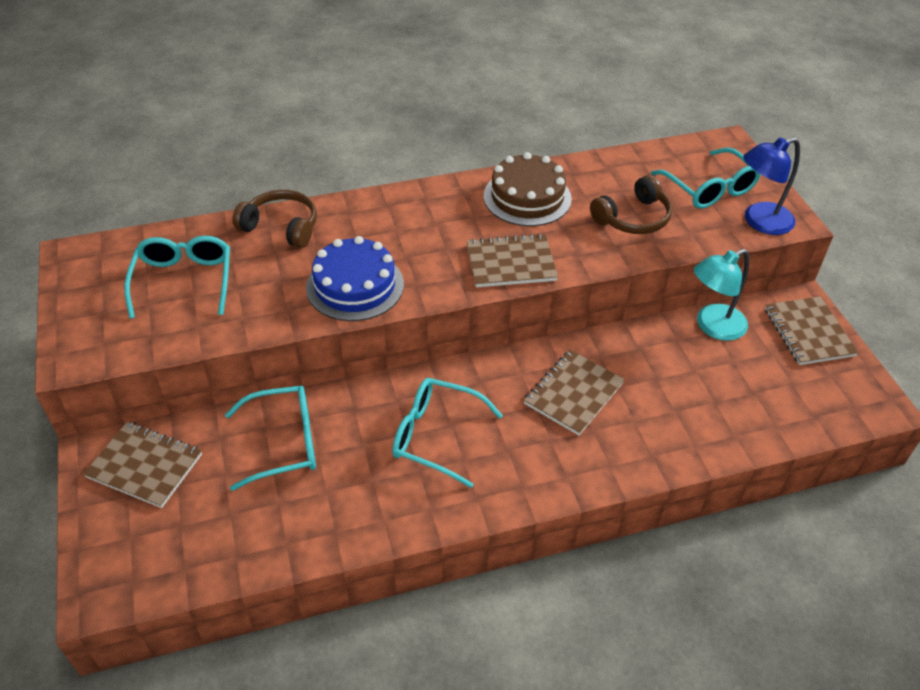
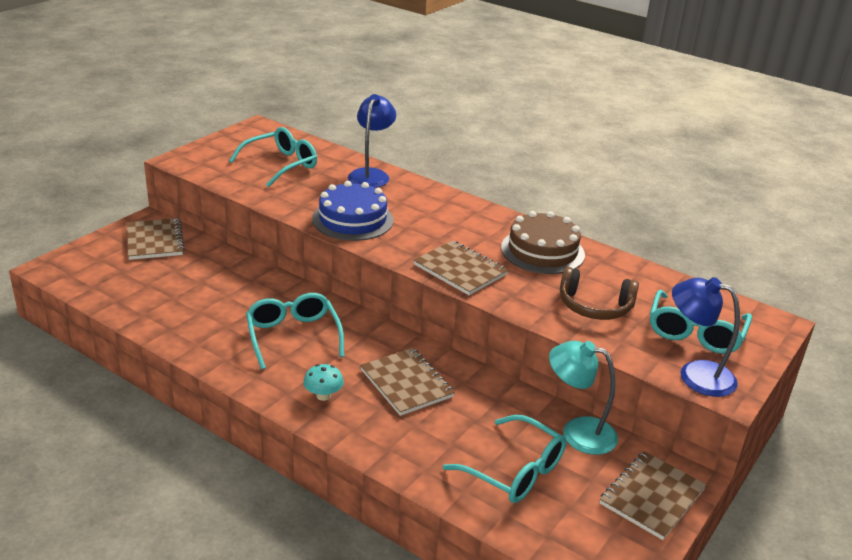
camera: 50 degrees right, 15 degrees down
(281, 227) = (371, 175): brown headphones -> blue lamp
(284, 443) = (222, 279): turquoise glasses -> turquoise glasses (515, 471)
(546, 461) = (323, 396): none -> turquoise mushroom
(573, 393) = (406, 383): brown notebook -> brown notebook turned 60 degrees clockwise

